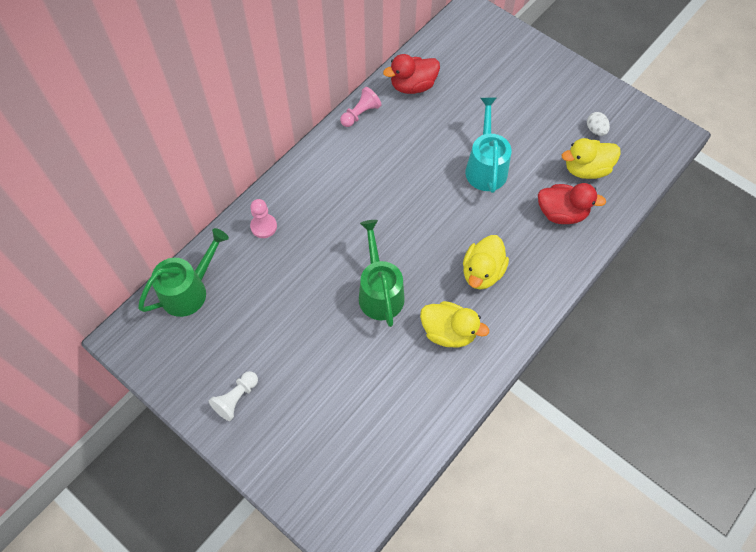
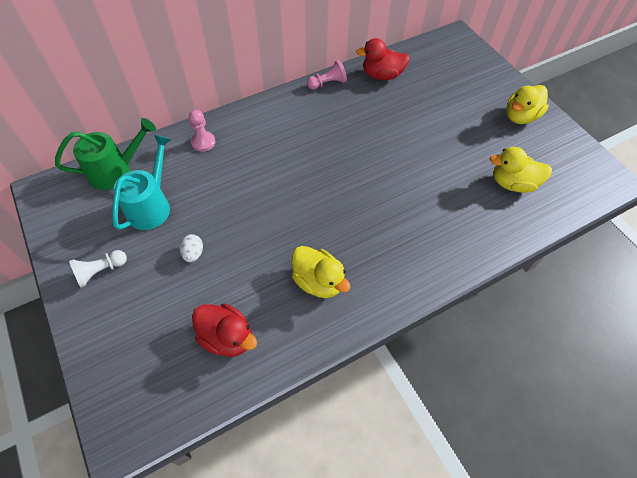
camera: 20 degrees right, 5 degrees down
(379, 291) = (273, 225): green watering can -> none
(482, 272) = (374, 239): yellow duck -> yellow duck (520, 117)
(485, 166) = (417, 153): turquoise watering can -> turquoise watering can (152, 205)
(561, 213) = (473, 213): red duck -> red duck (227, 337)
(595, 130) = (534, 154): white egg -> white egg (193, 253)

